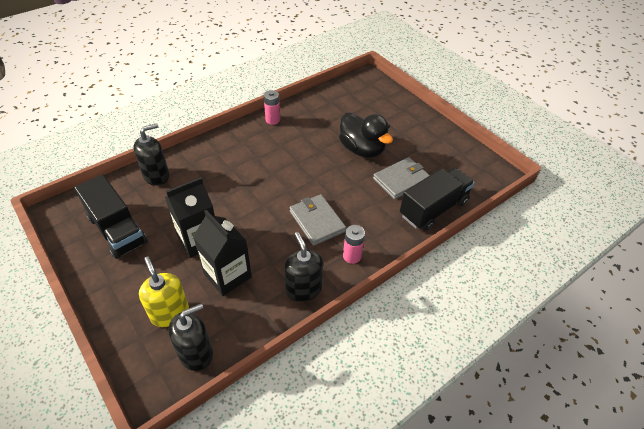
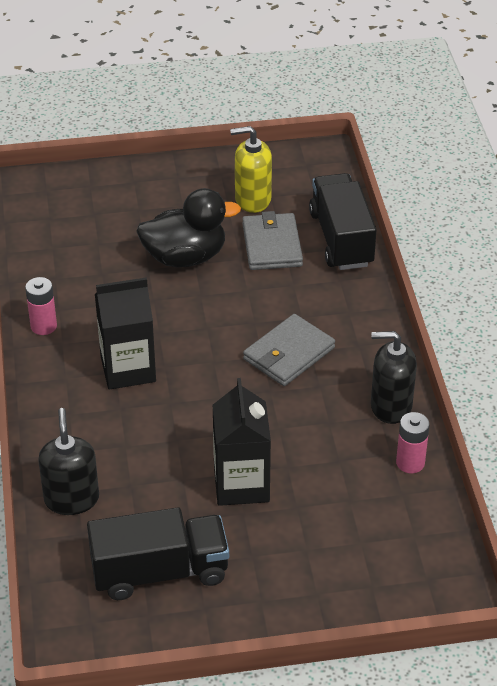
camera: 60 degrees left, 5 degrees down
(170, 313) = (350, 547): yellow soap dispenser -> yellow soap dispenser (252, 199)
(196, 353) = (426, 536): black soap dispenser -> none
(227, 275) = (324, 472): black carton -> black carton (128, 369)
(317, 221) = (289, 354): grey wallet -> grey wallet turned 45 degrees counterclockwise
(352, 256) = (368, 343): pink battery -> pink battery (410, 463)

